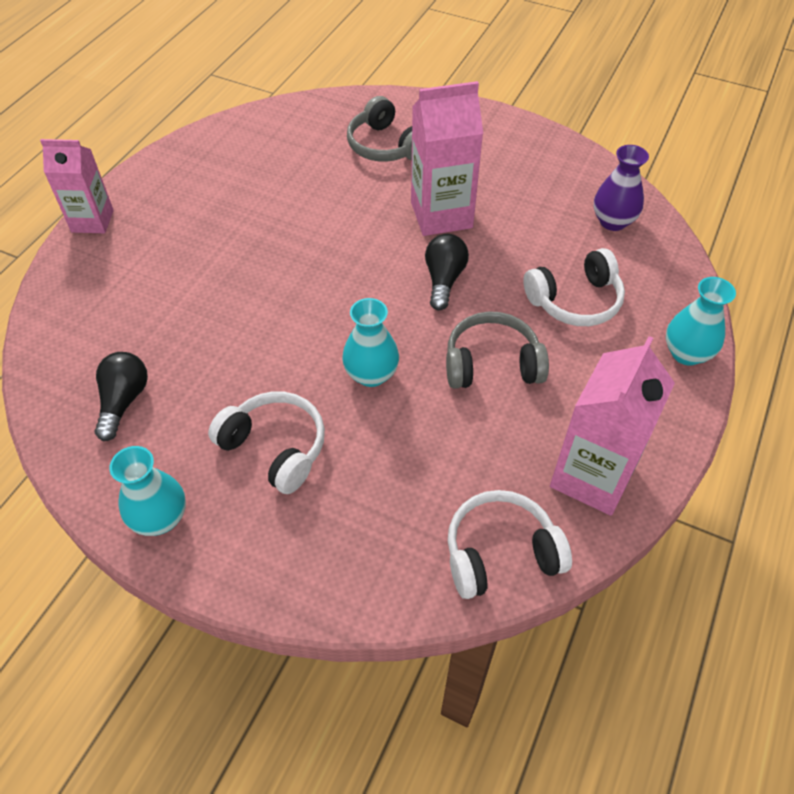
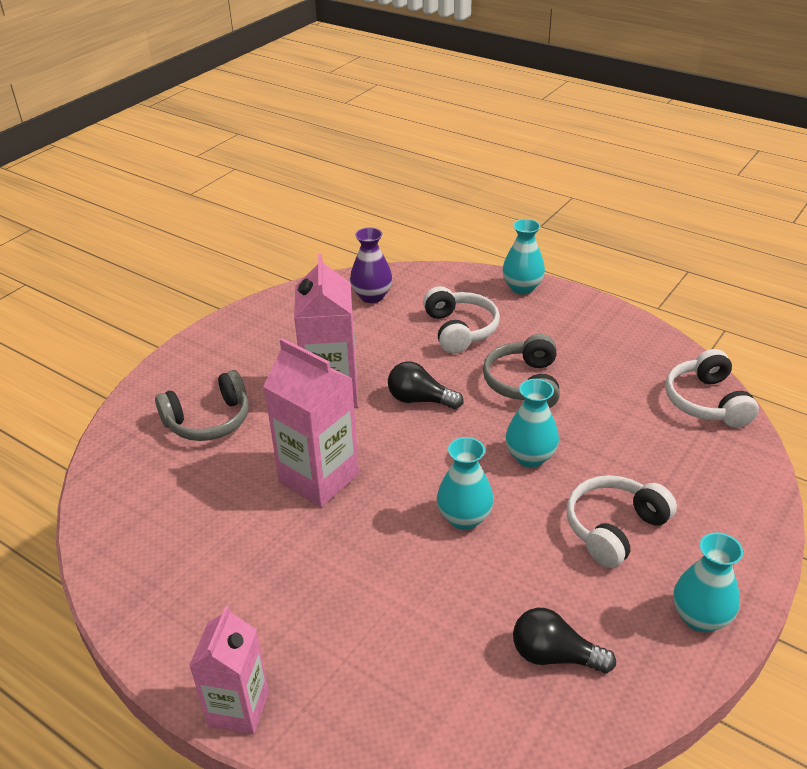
camera: 80 degrees left, 15 degrees down
(281, 328) = (464, 518): none -> turquoise vase
(592, 476) = (635, 349): pink carton -> pink carton (319, 478)

